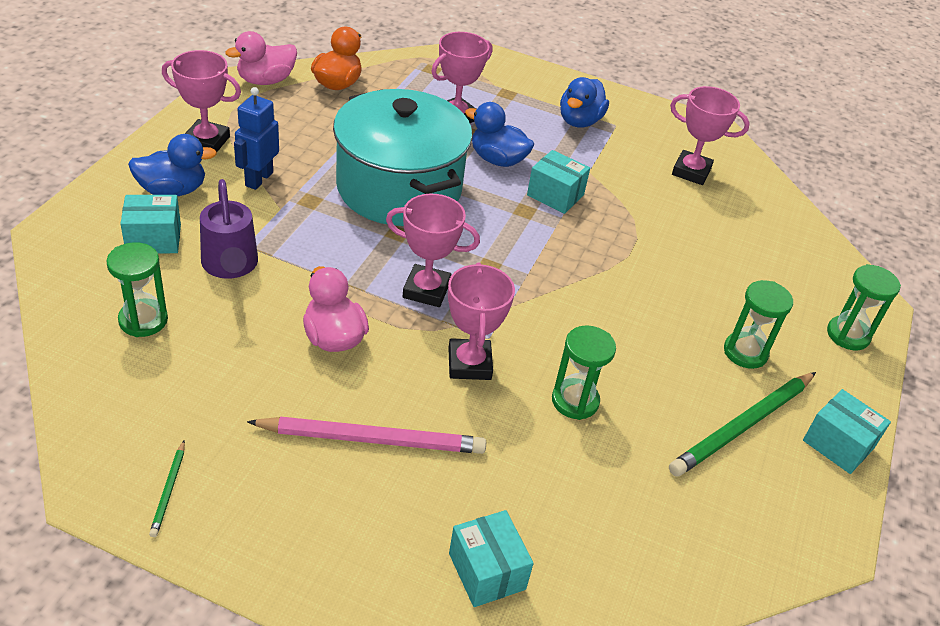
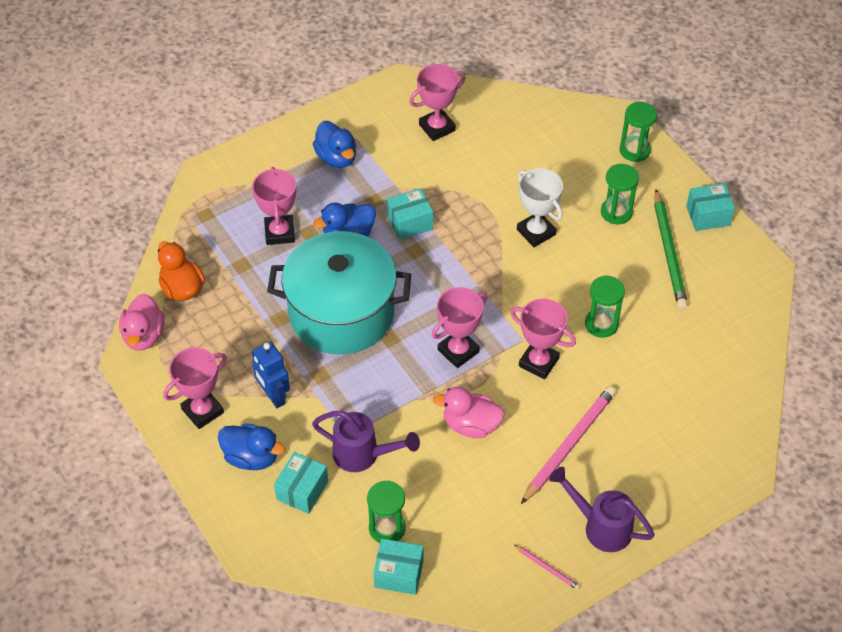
camera: 50 degrees left, 10 degrees up
(169, 490) = (547, 568): green pencil -> pink pencil
(173, 190) = (251, 457): blue duck -> blue duck turned 90 degrees clockwise
(268, 523) = (601, 526): none -> purple watering can
(487, 571) = (694, 436): turquoise box -> turquoise box (399, 574)
(644, 293) = (536, 232): none -> white trophy

